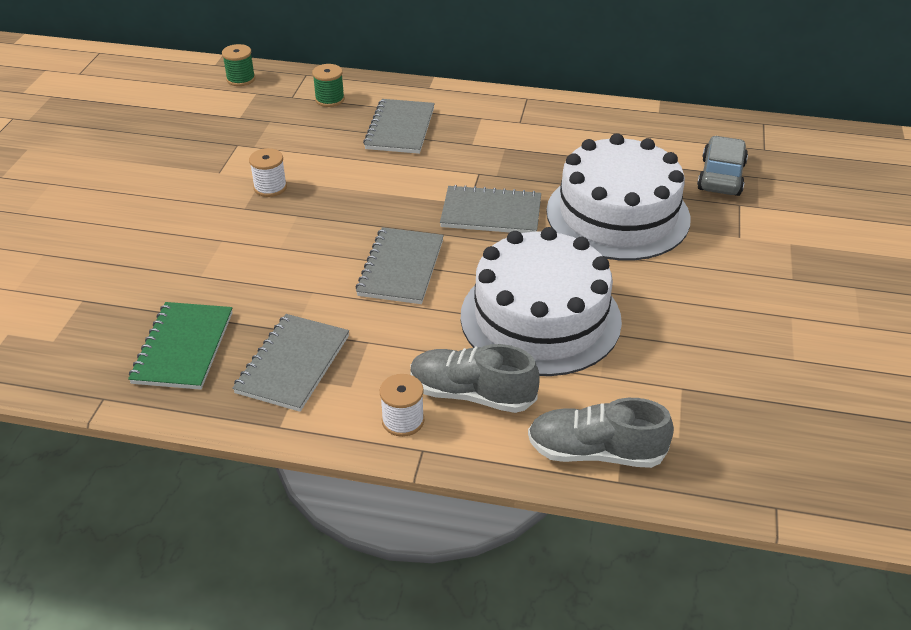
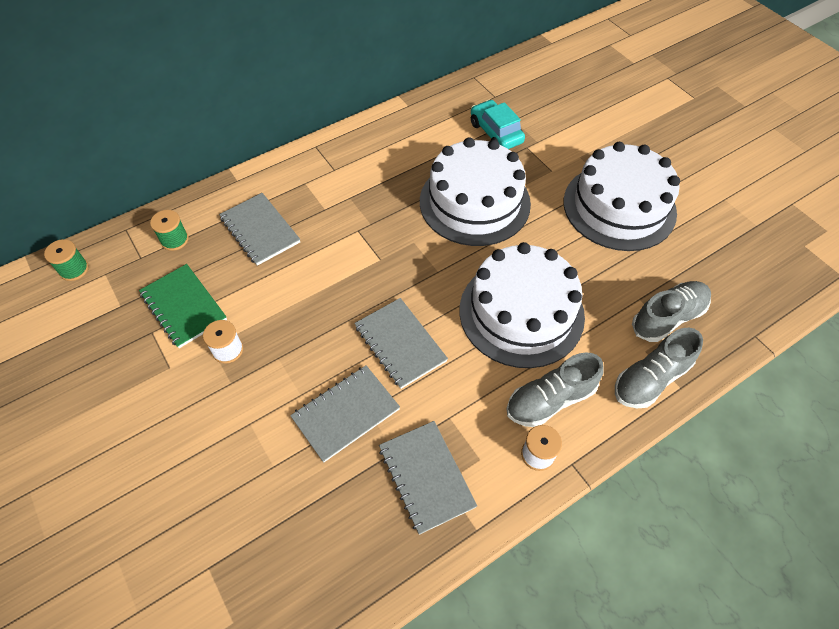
camera: 45 degrees left, 15 degrees up
(183, 348) = (339, 534): green notebook -> green notebook (184, 307)
(491, 213) = (402, 256): grey notebook -> grey notebook (346, 413)
(691, 422) = (668, 317): none -> grey shoe
(721, 176) = (496, 133): grey car -> turquoise car
(774, 306) = (619, 207): none -> white cake

